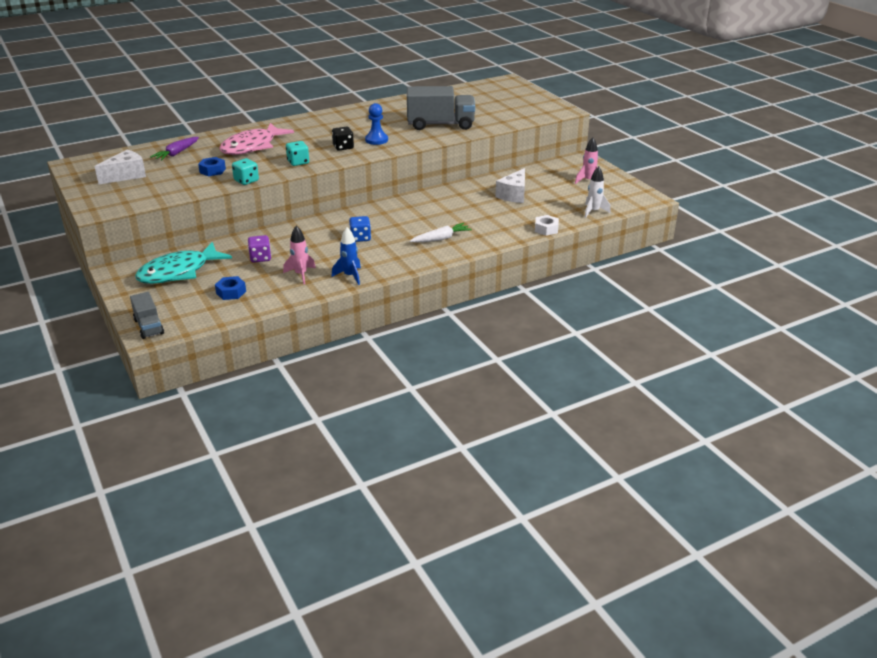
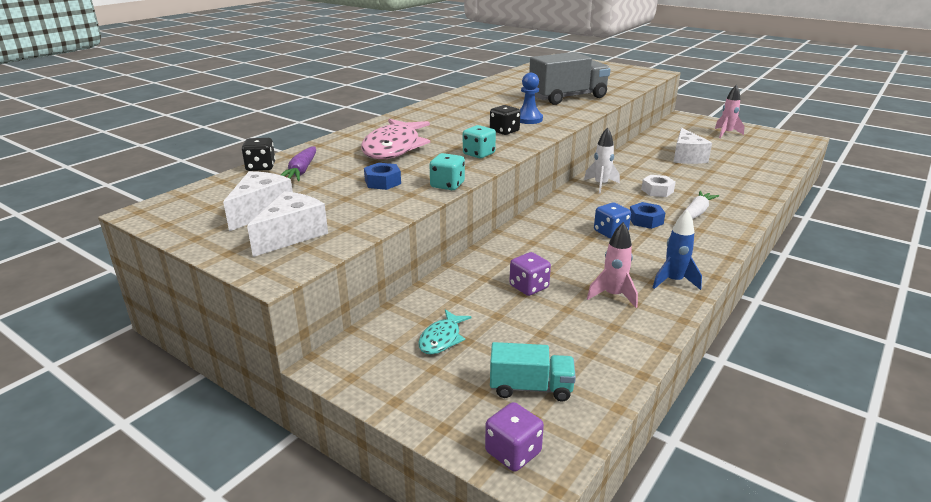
camera: 25 degrees left, 5 degrees down
(125, 193) = (292, 235): none -> white cheese
(149, 327) = (513, 452): grey truck -> purple dice
(158, 145) = (261, 167): none -> black dice
(179, 272) = (442, 339): turquoise fish -> turquoise fish, size x0.48
(191, 305) = (530, 388): none -> turquoise truck
(231, 292) = (559, 348): blue nut -> blue nut (645, 220)
(546, 229) = (773, 182): white nut -> white nut (657, 191)
(593, 212) = (781, 158): white rocket -> white rocket (601, 185)

